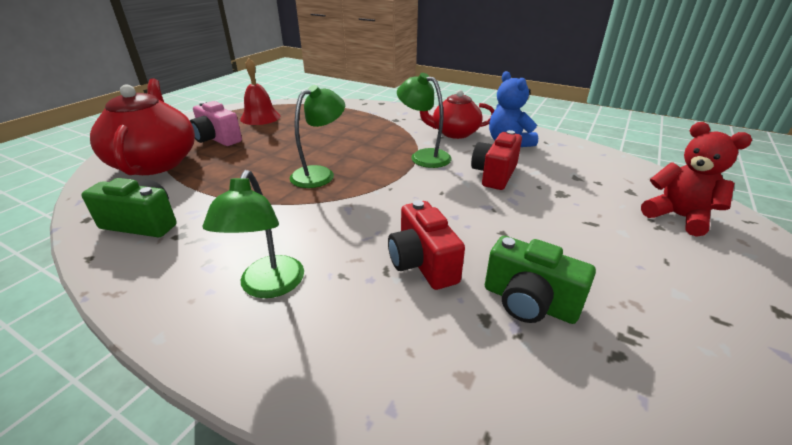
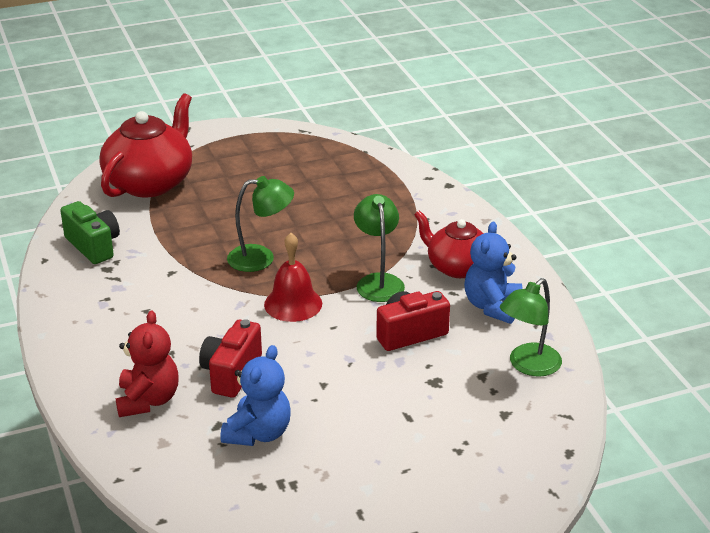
camera: 40 degrees right, 0 degrees up
(217, 139) = (223, 173): pink camera -> none
(260, 117) = (293, 156): red bell -> red bell (293, 304)
(268, 286) = (122, 336): green lamp -> green lamp (528, 366)
(529, 302) = (258, 433): green camera -> blue teddy bear
(678, 216) = (495, 453): red teddy bear -> red teddy bear (148, 400)

